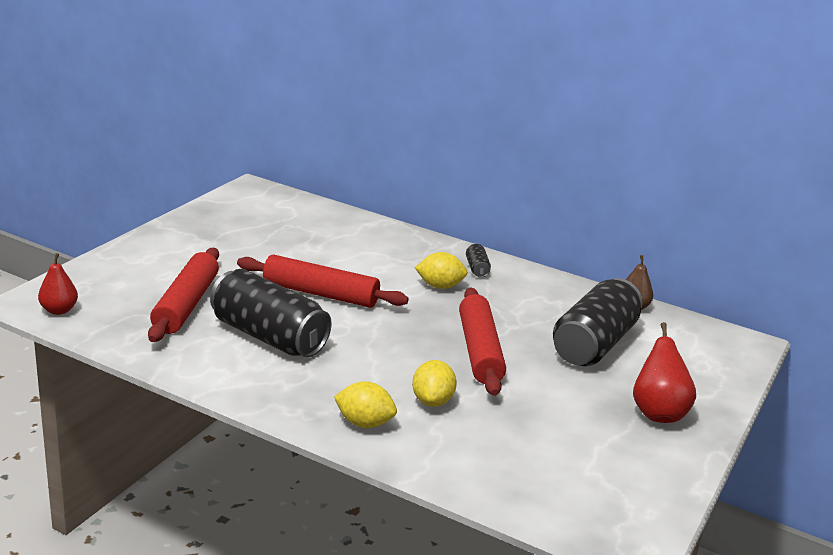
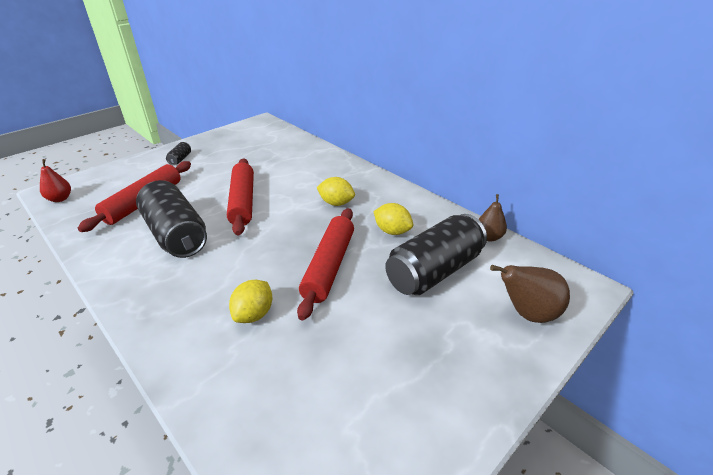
camera: 20 degrees right, 10 degrees up
(320, 293) = (243, 201): red rolling pin -> red rolling pin turned 45 degrees clockwise
(364, 423) = (179, 330): yellow lemon -> yellow lemon (392, 231)
(477, 269) = (375, 191): black can -> black can (180, 159)
(658, 413) = (459, 360): red pear -> none
(701, 370) = (527, 313): none -> brown pear

